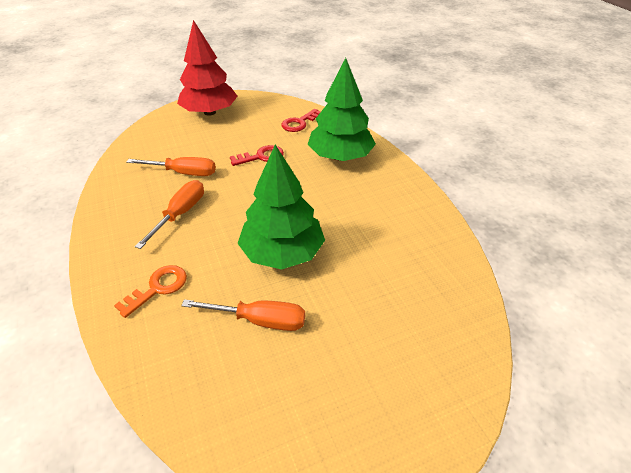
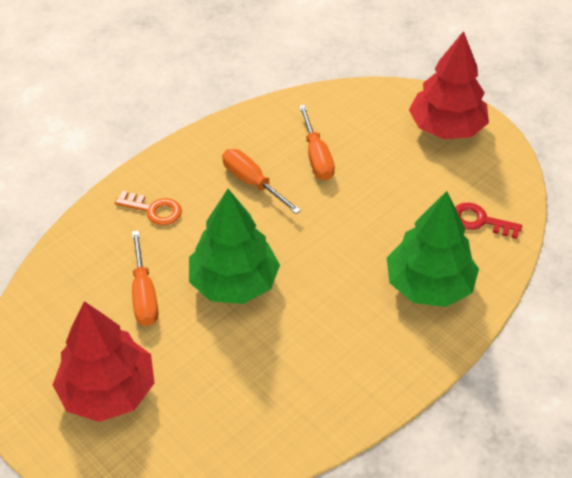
camera: 70 degrees right, 5 degrees up
(180, 214) = (252, 183): orange screwdriver -> orange screwdriver turned 135 degrees counterclockwise
(261, 157) = (383, 210): red key -> none
(366, 379) = (108, 391): none -> red tree

